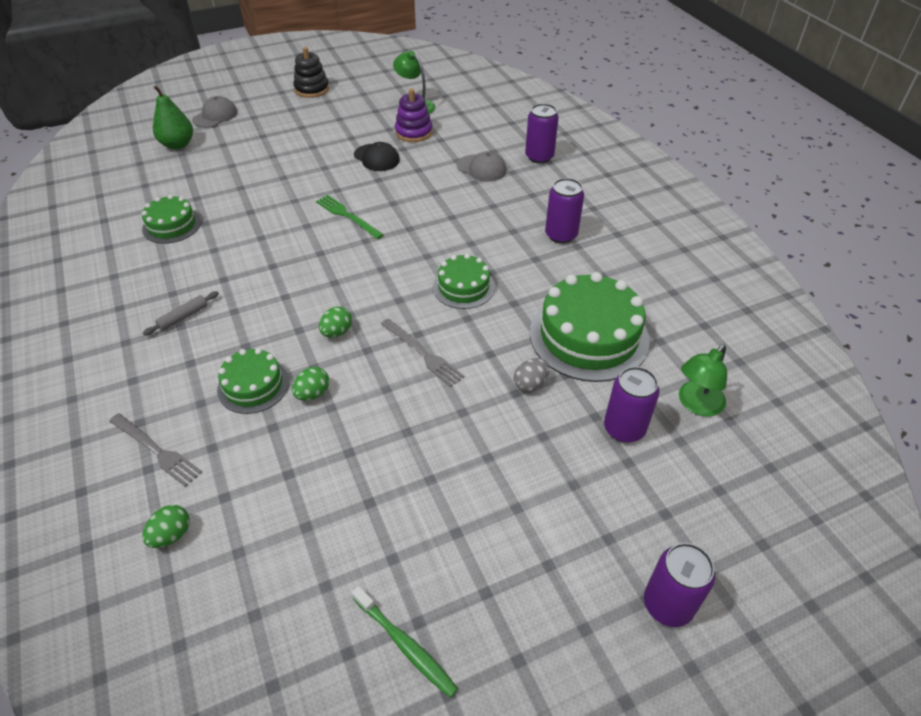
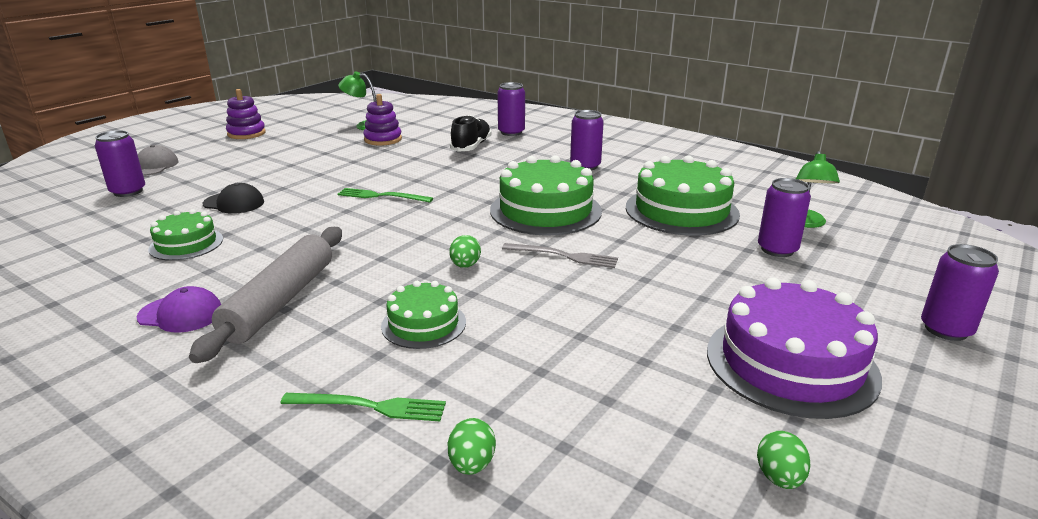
camera: 30 degrees left, 20 degrees down
(117, 303) = (181, 314): none -> purple cap
(156, 450) = (368, 406): grey fork -> green fork
(178, 144) = (128, 191): green pear -> purple can
(183, 317) = (280, 301): grey rolling pin -> grey rolling pin, size x2.47
(312, 89) = (246, 133): black stacking toy -> purple stacking toy
(313, 393) = (494, 310): green egg -> green egg (779, 478)
(376, 158) = (366, 159): black cap -> black cap (234, 203)
(405, 645) = (807, 440): green toothbrush -> none
(463, 287) = (545, 210): green cake -> green cake, size x1.79
(479, 566) = (791, 363): none -> purple cake
(481, 168) = (471, 146): grey cap -> black shoe
(530, 384) = (676, 247): grey egg -> none

